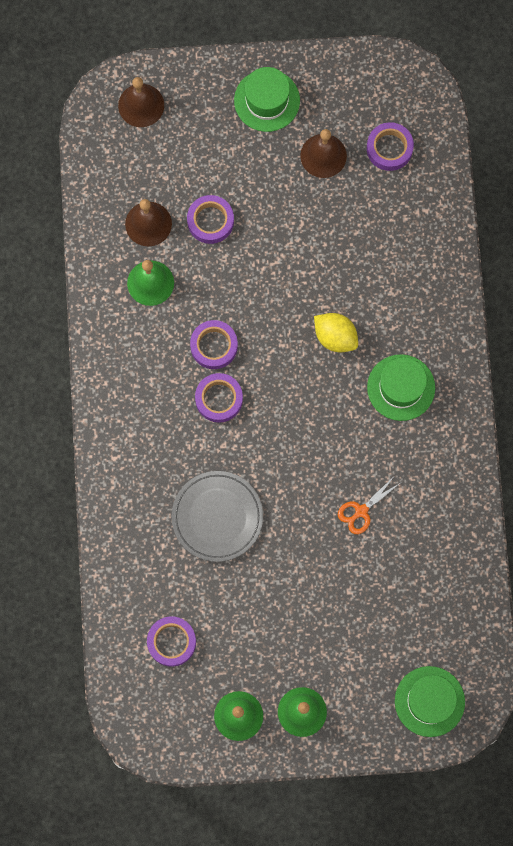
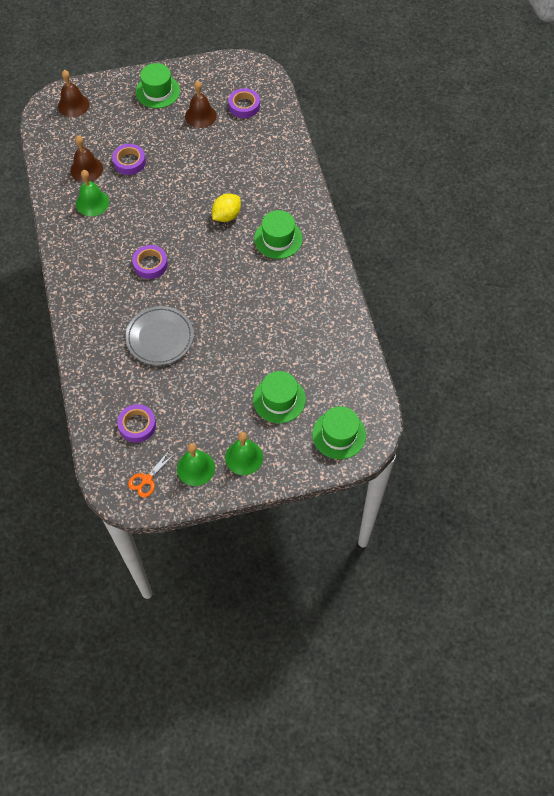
camera: 10 degrees left, 15 degrees down
(214, 346) = (142, 233): purple tape -> none
(335, 337) = (226, 215): yellow lemon -> yellow lemon turned 75 degrees counterclockwise
(360, 637) = (279, 399): none -> green hat
(361, 511) = (264, 318): orange scissors -> orange scissors (147, 479)

